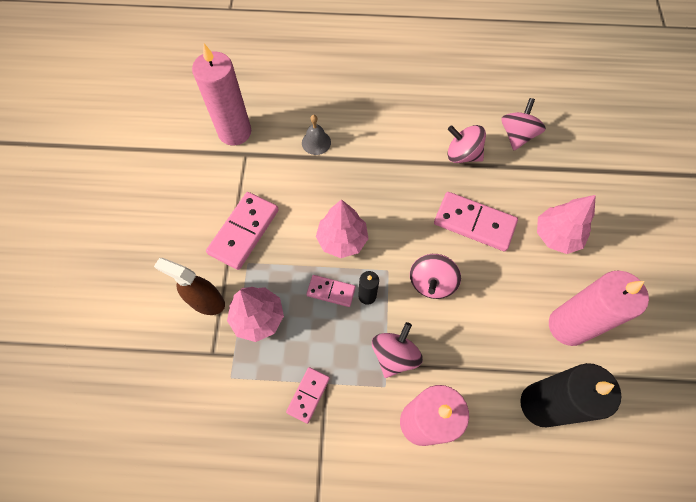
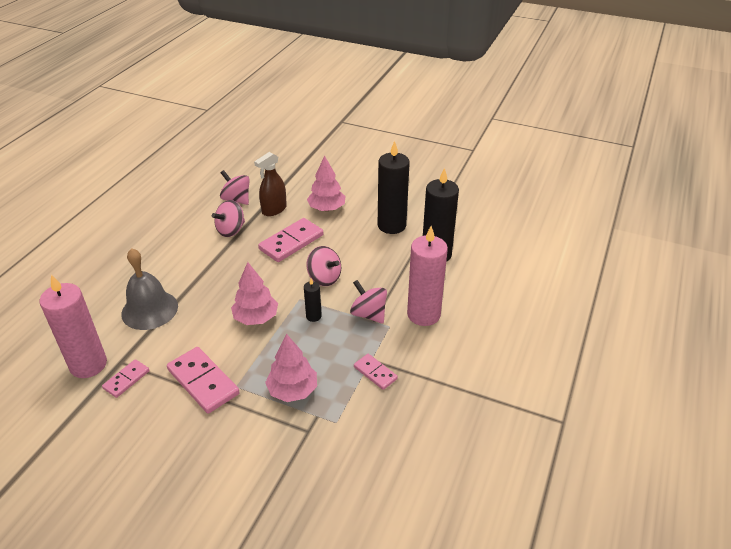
camera: 70 degrees left, 25 degrees down
(206, 301) = (255, 425): brown spray bottle -> brown spray bottle (274, 210)
(316, 142) = (149, 309): grey bell -> grey bell, size x1.92
(331, 291) = (297, 337): pink domino -> pink domino (126, 380)
(567, 326) = (391, 225): pink candle -> black candle

